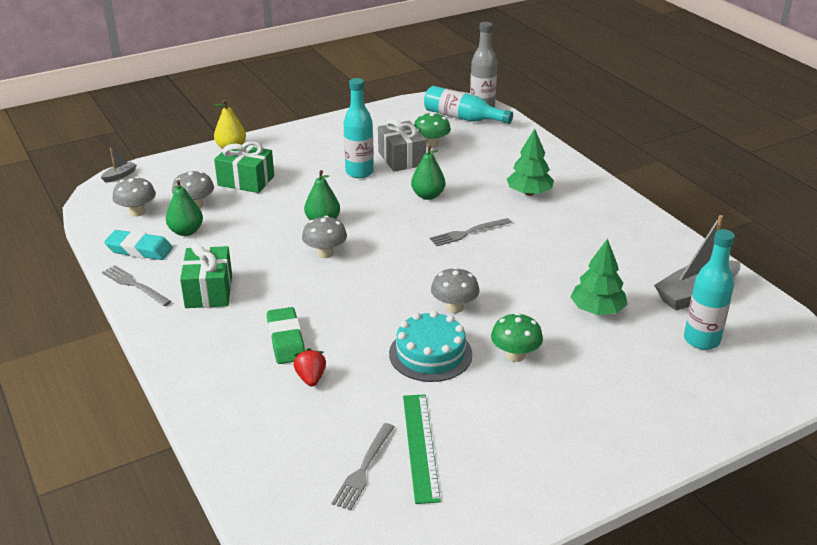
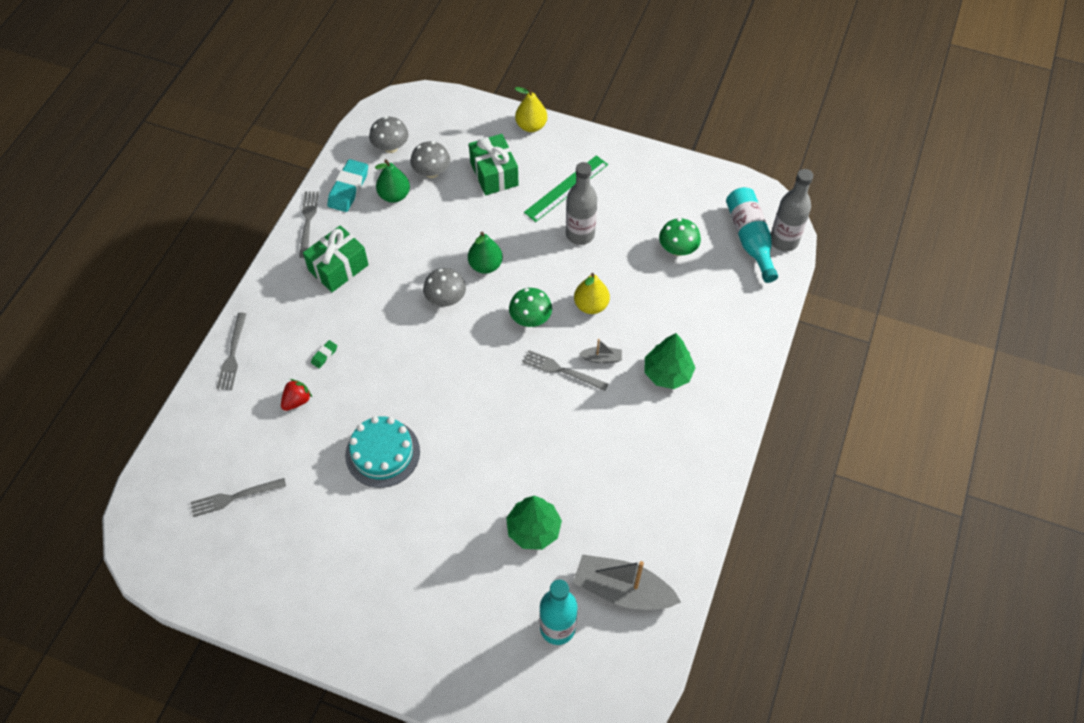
camera: 50 degrees right, 25 degrees up
(120, 176) = (425, 96): grey boat -> grey boat (601, 358)
(139, 250) = (348, 189): turquoise eraser -> turquoise eraser turned 45 degrees clockwise
(203, 395) = (232, 354): none -> grey fork
(286, 340) = (324, 355): green eraser -> green eraser, size x0.48
(359, 172) = (580, 234): turquoise bottle -> grey bottle
(401, 158) = (631, 246): grey gift -> none
(420, 446) = (280, 514): green ruler -> green ruler (566, 188)
(428, 196) = (591, 305): green pear -> yellow pear
(454, 307) = (451, 430): grey mushroom -> none
(515, 355) = (426, 508): green mushroom -> green mushroom (530, 319)

